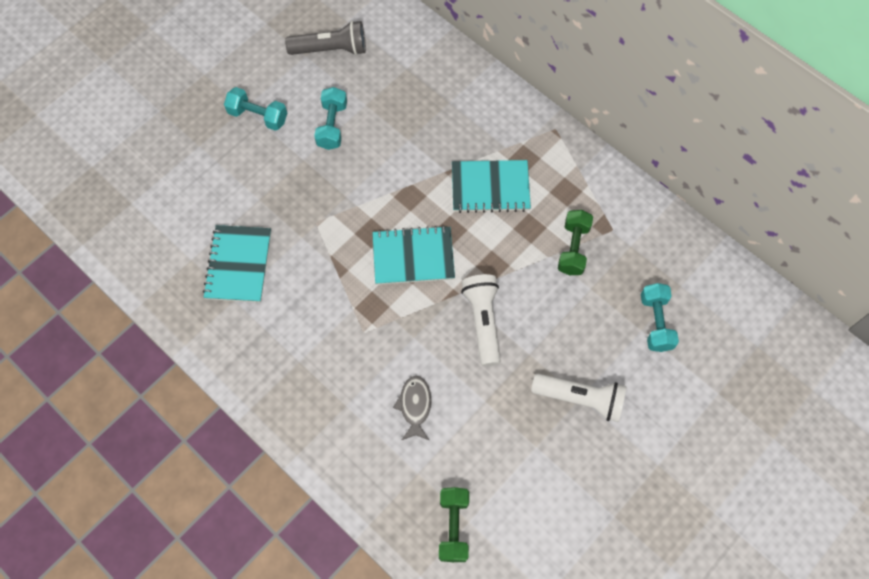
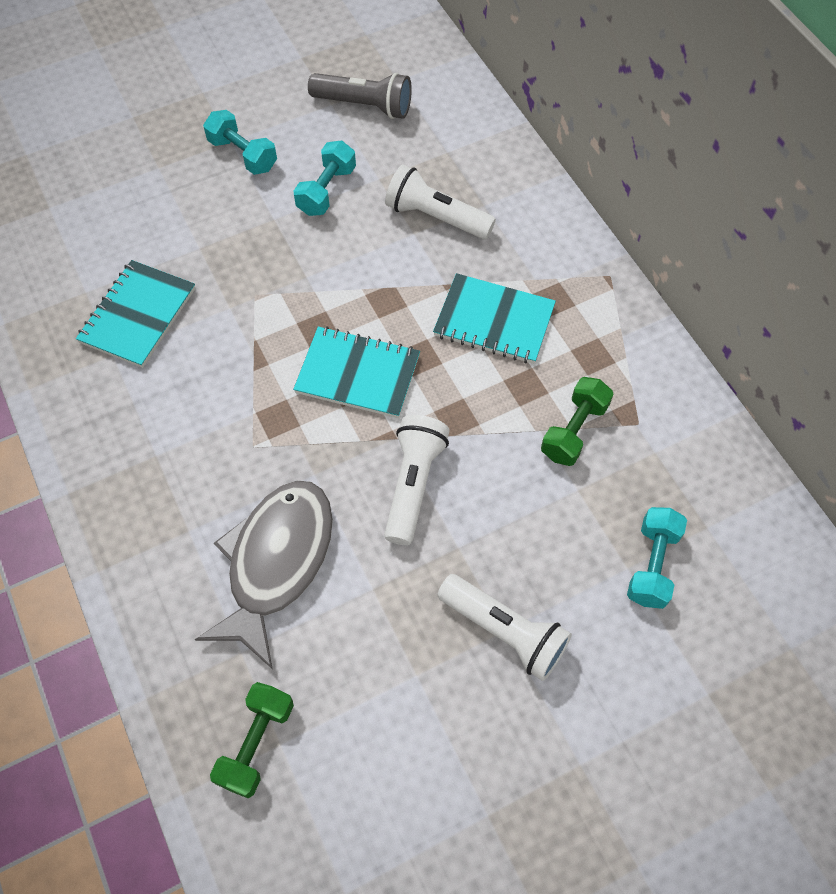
camera: 20 degrees right, 5 degrees down
(415, 406) = (276, 562): grey fish -> grey fish, size x2.03
(419, 122) = (435, 217): none -> white flashlight

